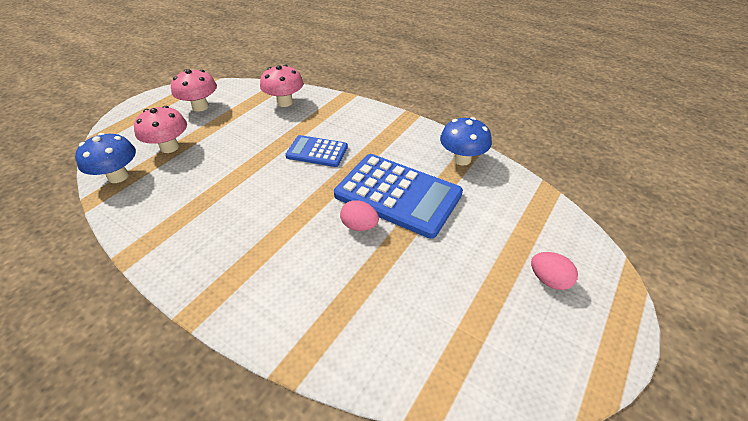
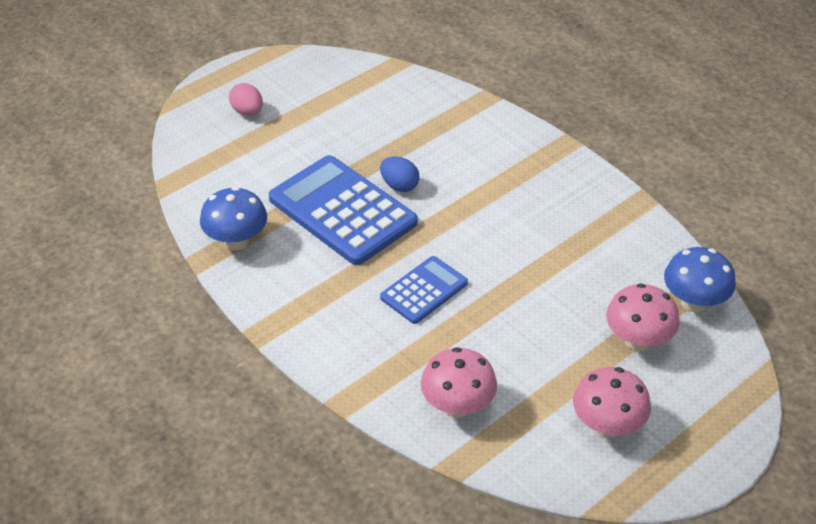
camera: 165 degrees left, 0 degrees up
(317, 152) = (424, 290): blue calculator -> blue calculator turned 75 degrees counterclockwise
(359, 226) = (399, 186): pink egg -> blue egg

